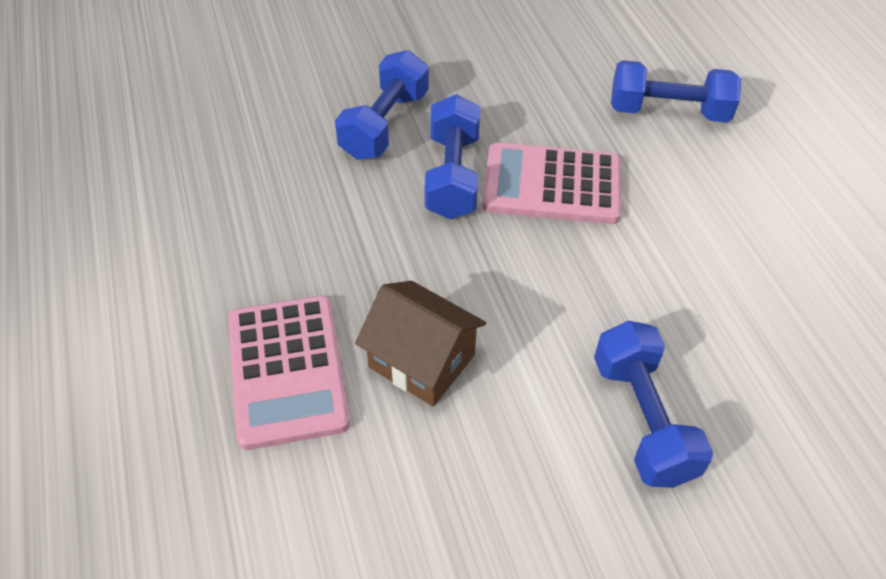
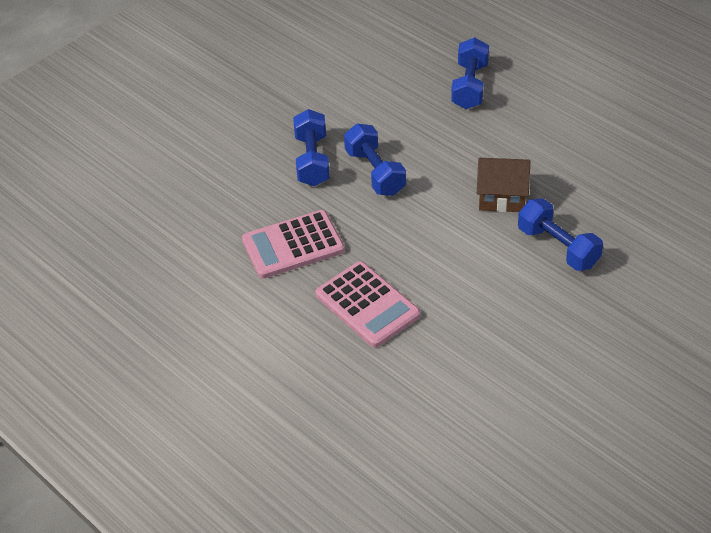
camera: 25 degrees left, 5 degrees down
(421, 361) = (432, 270): brown house -> brown house (502, 197)
(552, 185) = (434, 154): pink calculator -> pink calculator (293, 245)
(668, 111) = (469, 86): blue dumbbell -> blue dumbbell turned 60 degrees counterclockwise

